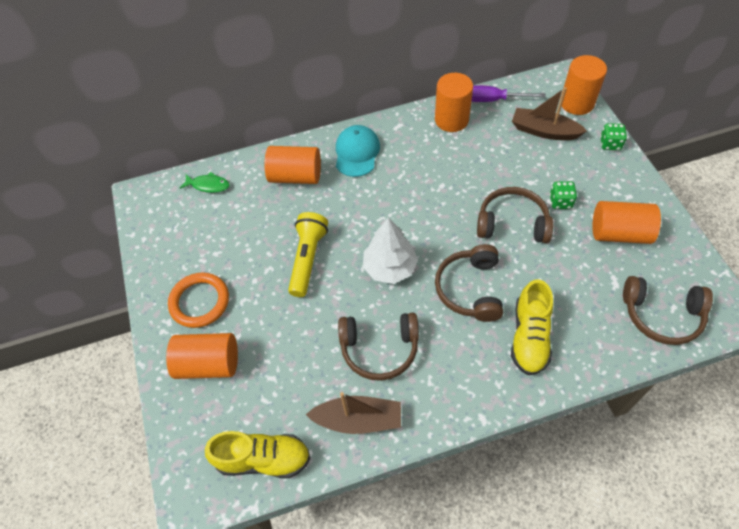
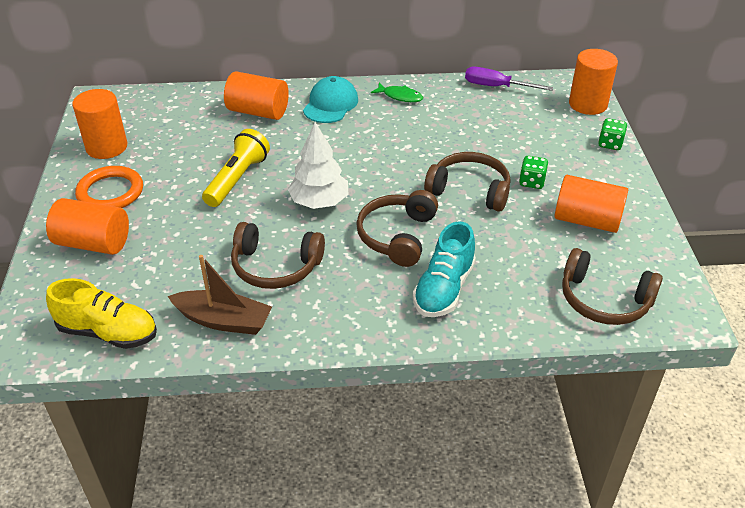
camera: 10 degrees right, 15 degrees down
(208, 185) = (167, 103): green fish -> green fish (400, 96)
(451, 120) = (443, 95): orange cylinder -> orange cylinder (106, 147)
(529, 337) = (444, 289): yellow shoe -> turquoise shoe
(544, 131) = (540, 121): brown boat -> none

